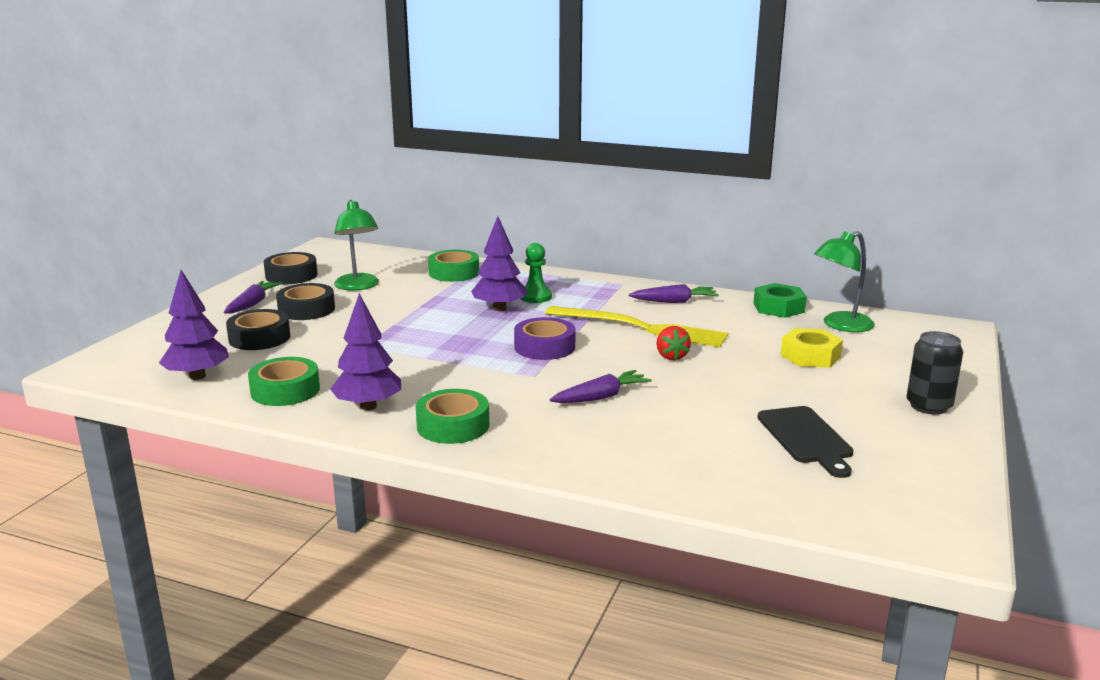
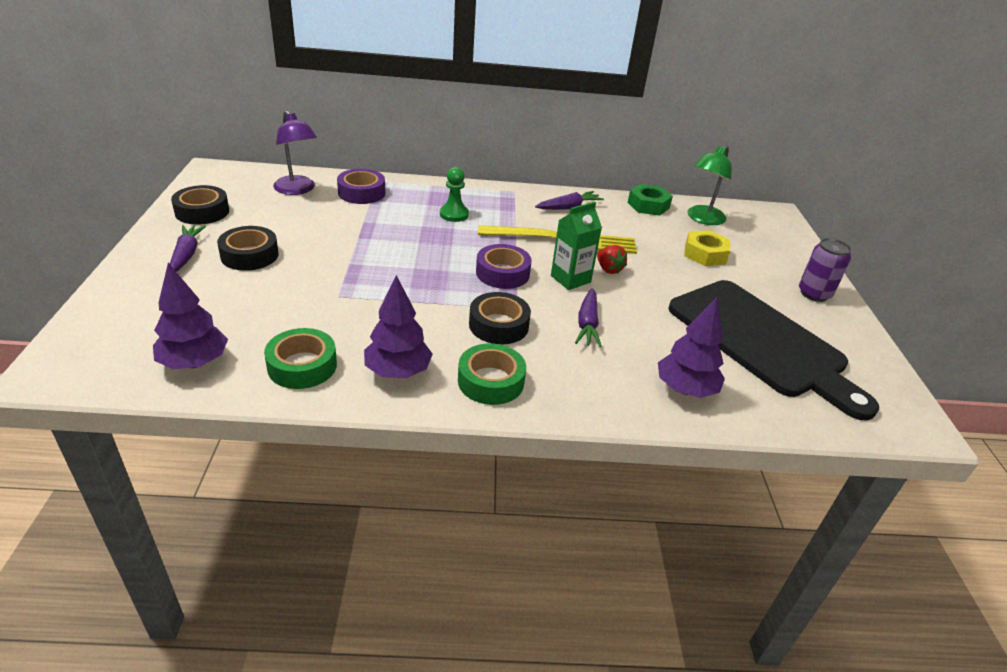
camera: 25 degrees left, 15 degrees up
(259, 338) = (226, 300): black tape -> black tape (498, 325)
(358, 286) = (281, 219): green lamp -> none
(392, 266) = (297, 190): none -> purple lamp
(454, 273) = (361, 193): green tape -> purple tape
(499, 309) = (433, 232): purple tree -> purple tree (685, 389)
(601, 397) = (587, 324): purple carrot -> purple carrot turned 150 degrees clockwise
(617, 359) = (570, 279): none -> green carton
(806, 438) = (762, 341): black cutting board -> black cutting board, size x2.01
(929, 406) = (814, 294): black can -> purple can

